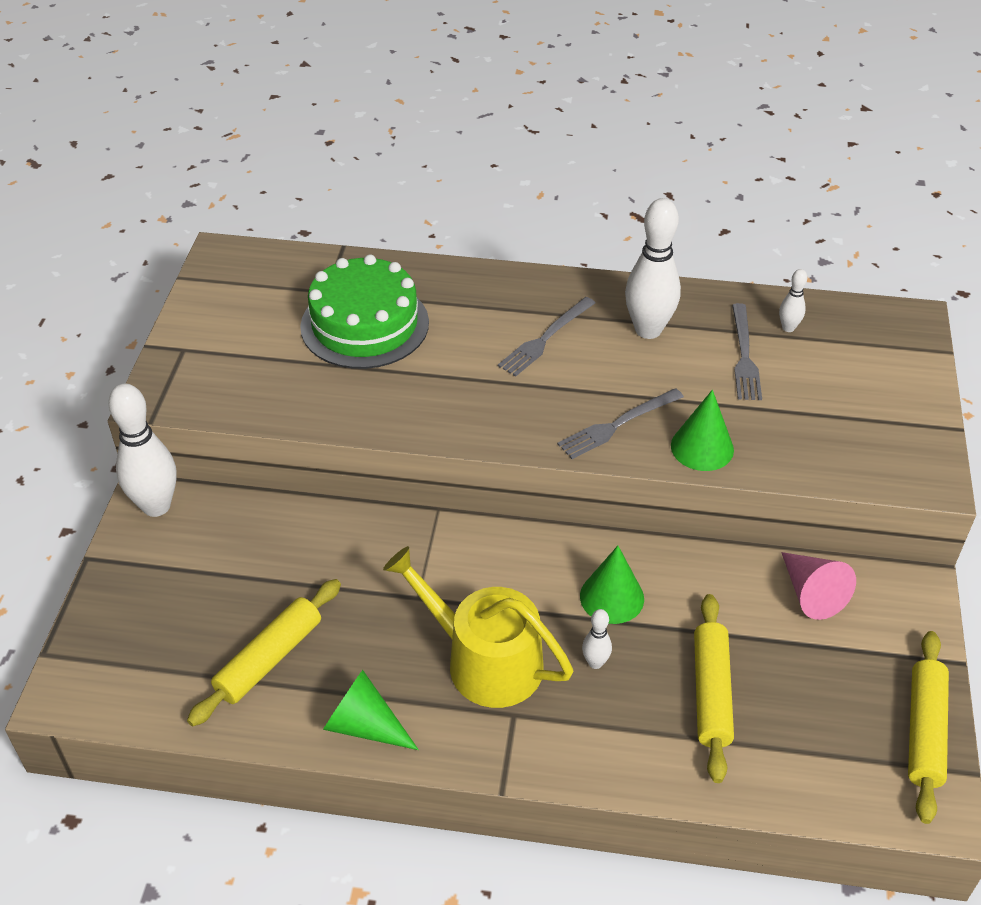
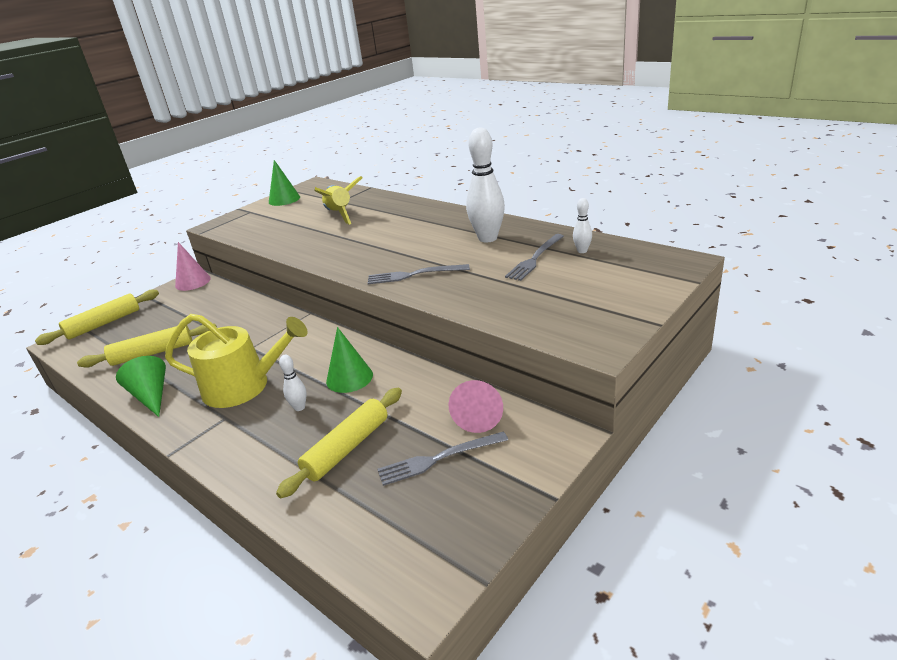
camera: 35 degrees right, 15 degrees down
(156, 506) = (193, 282): white bowling pin -> pink cone
(364, 324) = (340, 214): green cake -> yellow rocket
(484, 660) = (244, 386): yellow watering can -> yellow watering can turned 120 degrees clockwise
(545, 338) = (423, 233): grey fork -> grey fork (438, 459)
(702, 447) = (452, 295): green cone -> green cone (284, 199)
(924, 731) = (471, 532): yellow rolling pin -> yellow rolling pin (104, 324)

